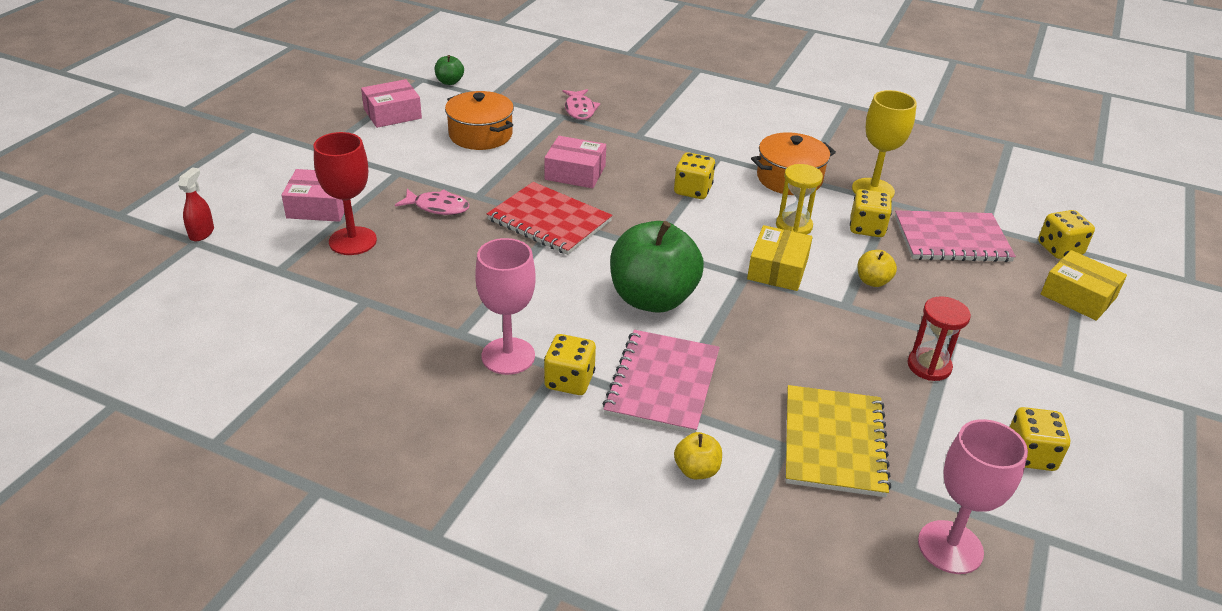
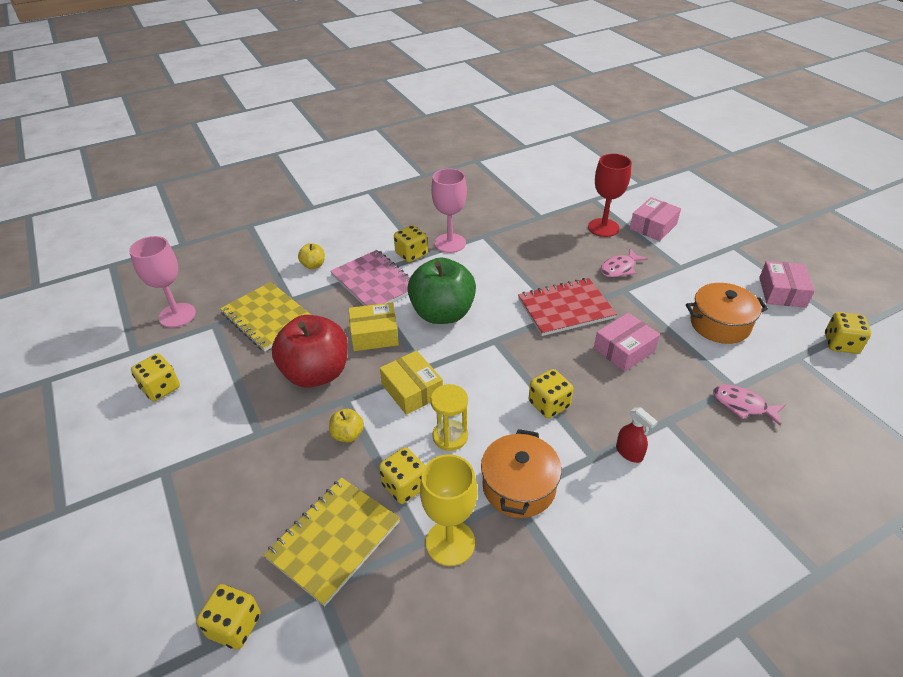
camera: 130 degrees right, 5 degrees up
(202, 233) = (650, 186): red spray bottle -> red spray bottle (629, 453)
(449, 82) = (840, 344): green apple -> yellow dice
(845, 343) = (316, 373): none -> red apple
(929, 366) = (256, 398): red hourglass -> none
(952, 239) = (334, 540): pink notebook -> yellow notebook
(1078, 296) = (188, 566): yellow box -> yellow box (374, 334)

